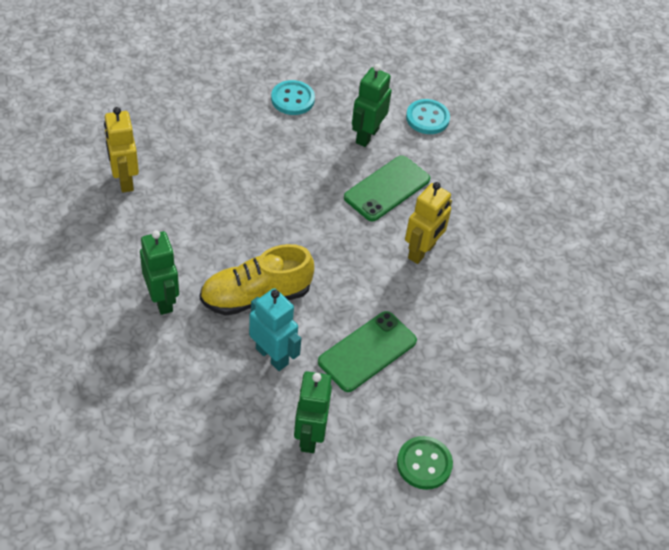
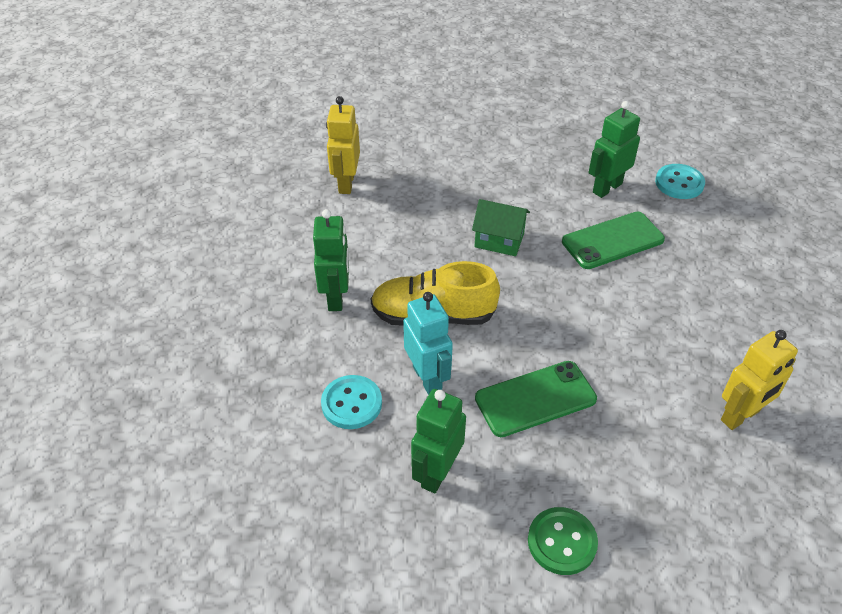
camera: 25 degrees right, 5 degrees down
(289, 209) = (499, 240): none -> green house
(292, 99) = (540, 143): turquoise button -> turquoise button (351, 403)
(422, 251) = (632, 310): yellow robot -> yellow robot (740, 416)

